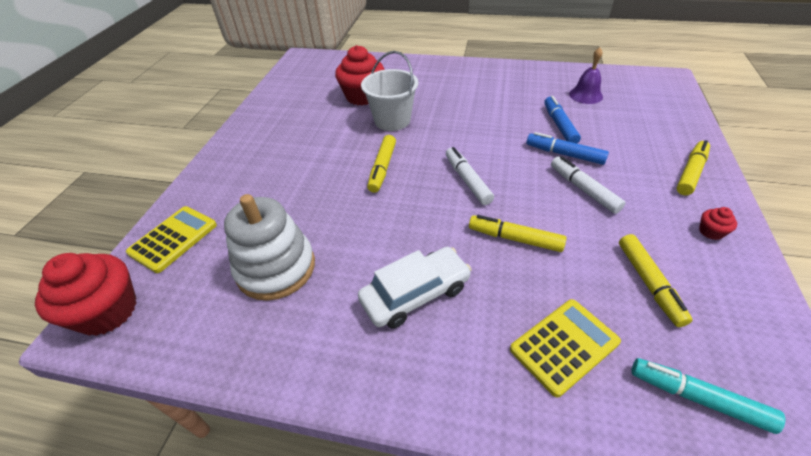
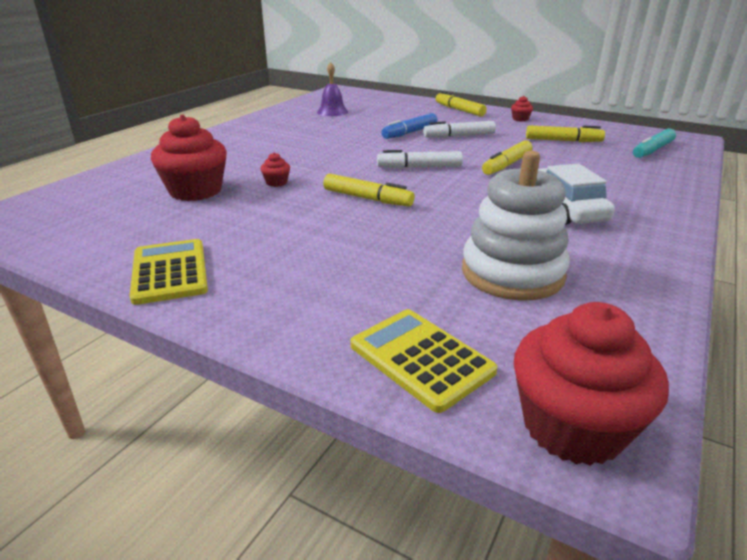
camera: 75 degrees left, 15 degrees down
(392, 120) = (276, 182): white bucket -> red cupcake
(559, 125) = (367, 126): blue marker -> none
(564, 346) = (618, 171): yellow calculator -> yellow calculator (170, 272)

